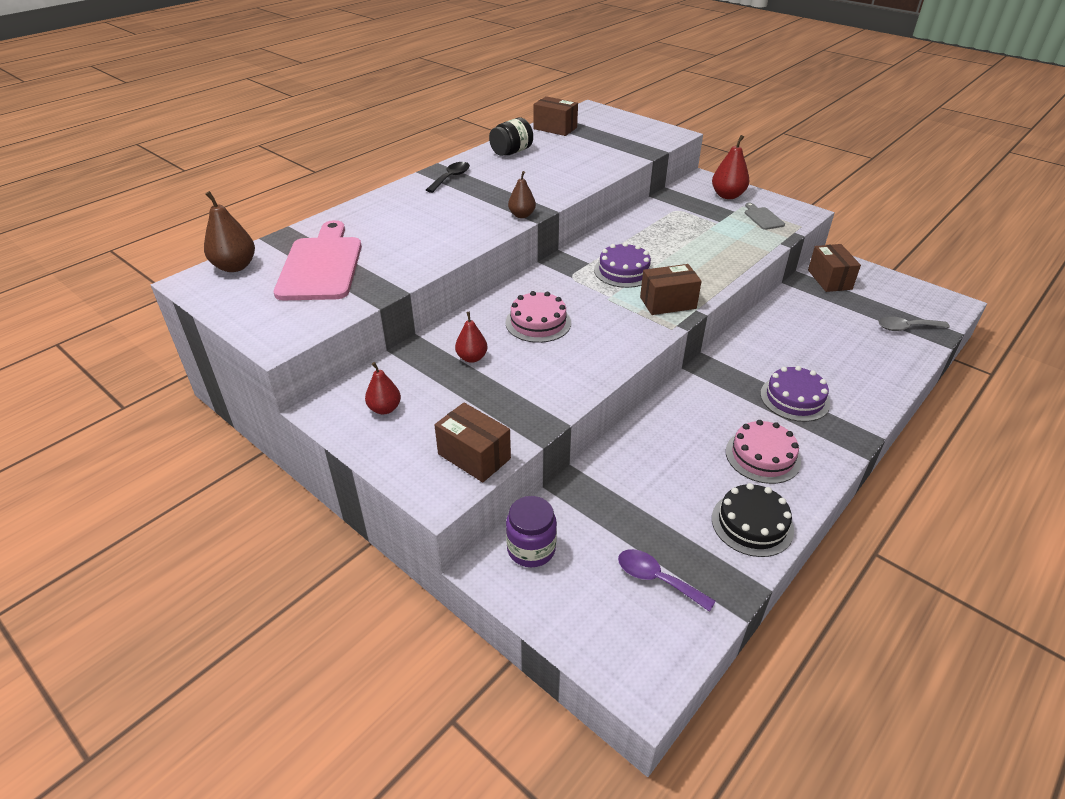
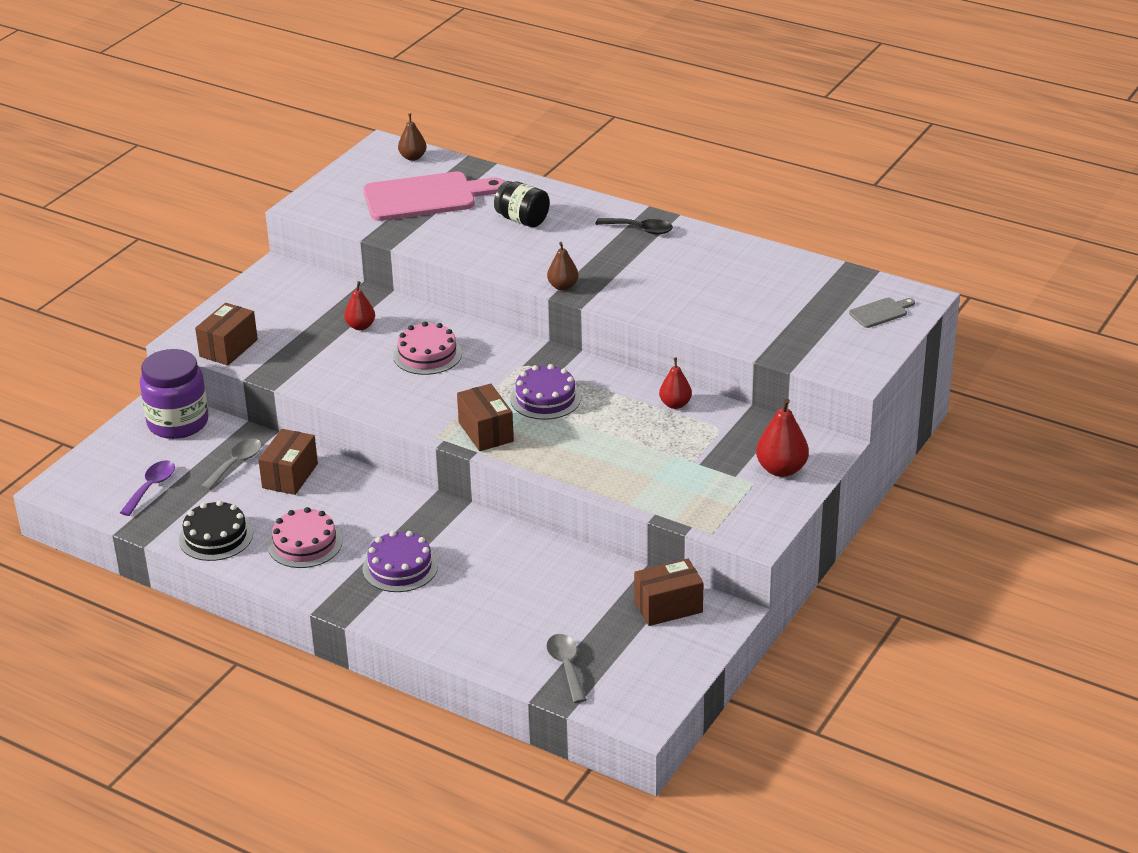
camera: 80 degrees right, 5 degrees down
(235, 266) = (413, 157): brown pear -> brown pear, size x0.65
(385, 409) = (281, 296): red pear -> red pear (675, 404)
(511, 152) = (732, 257): black jar -> black jar (522, 220)
(531, 549) = (178, 423): purple jar -> purple jar, size x1.53
(555, 128) = (827, 279): brown box -> brown box (290, 476)
(622, 500) = (236, 464): none -> grey spoon
(763, 217) = (724, 500): grey cutting board -> grey cutting board (880, 312)

